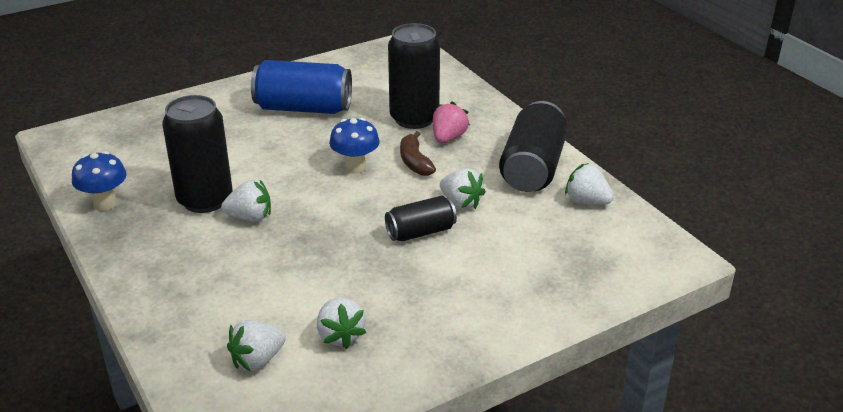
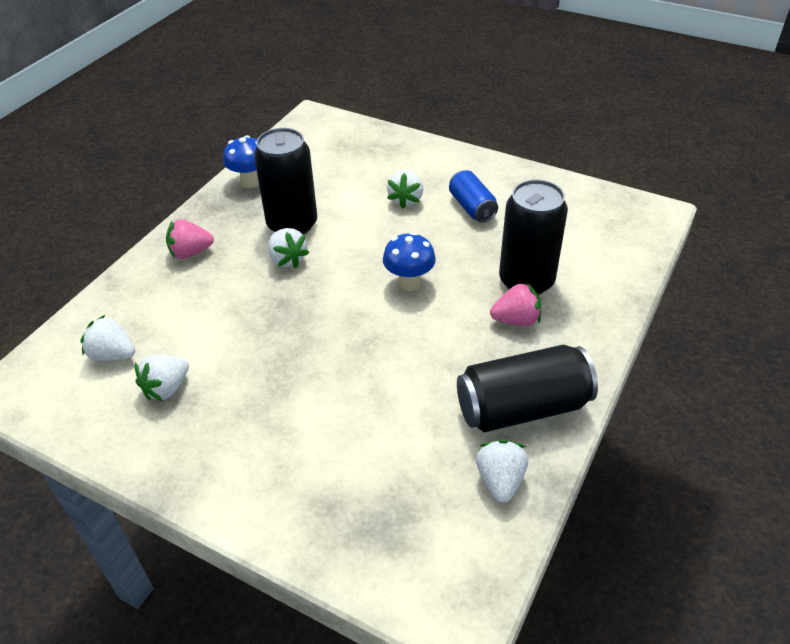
camera: 60 degrees right, 10 degrees up
(166, 271) = (190, 252): none -> pink strawberry
(303, 108) = (472, 207): blue can -> blue can, size x0.59
(415, 162) = (453, 316): brown banana -> none
(420, 232) = (344, 372): black can -> none
(461, 203) = (412, 379): white strawberry -> white strawberry (406, 200)

